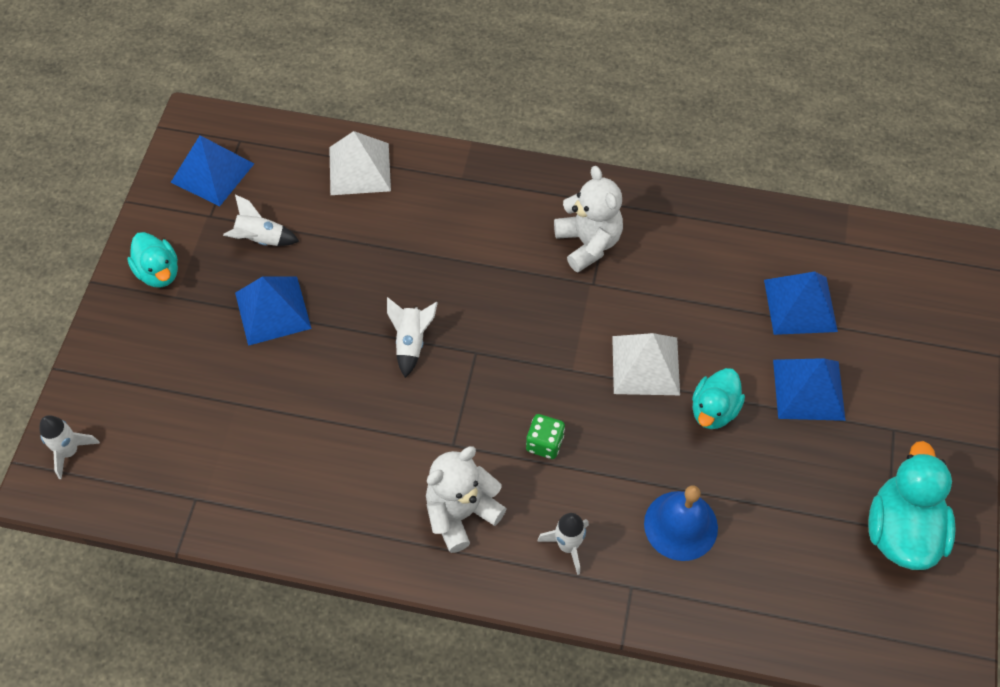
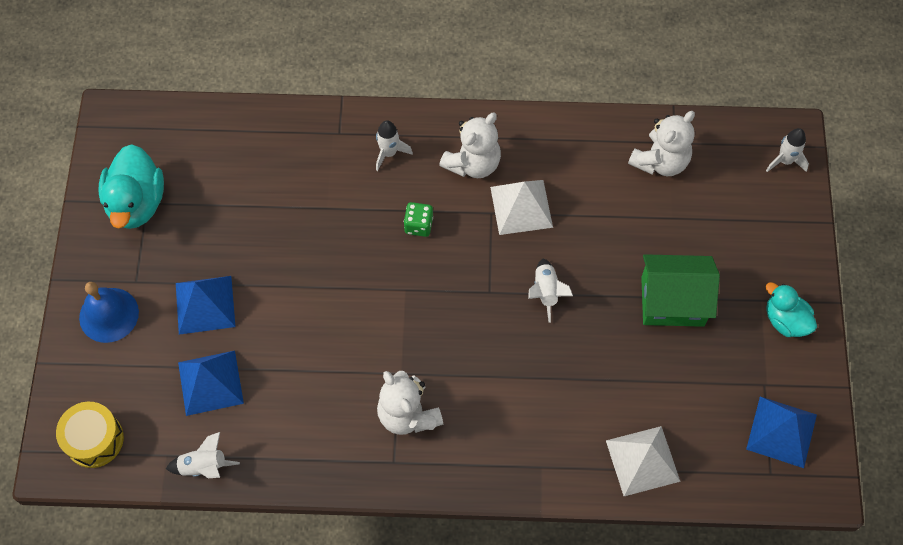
camera: 170 degrees right, 5 degrees up
(223, 476) = (660, 161): none -> white teddy bear
(260, 239) = (709, 368): white rocket -> white rocket (204, 466)
(273, 310) = (672, 301): blue pyramid -> green house
(645, 365) = (344, 304): white pyramid -> white pyramid (521, 207)
(680, 525) = (306, 180): blue bell -> blue bell (109, 315)
(713, 410) = (284, 274): turquoise duck -> none
(923, 269) = (94, 439): none -> yellow drum

